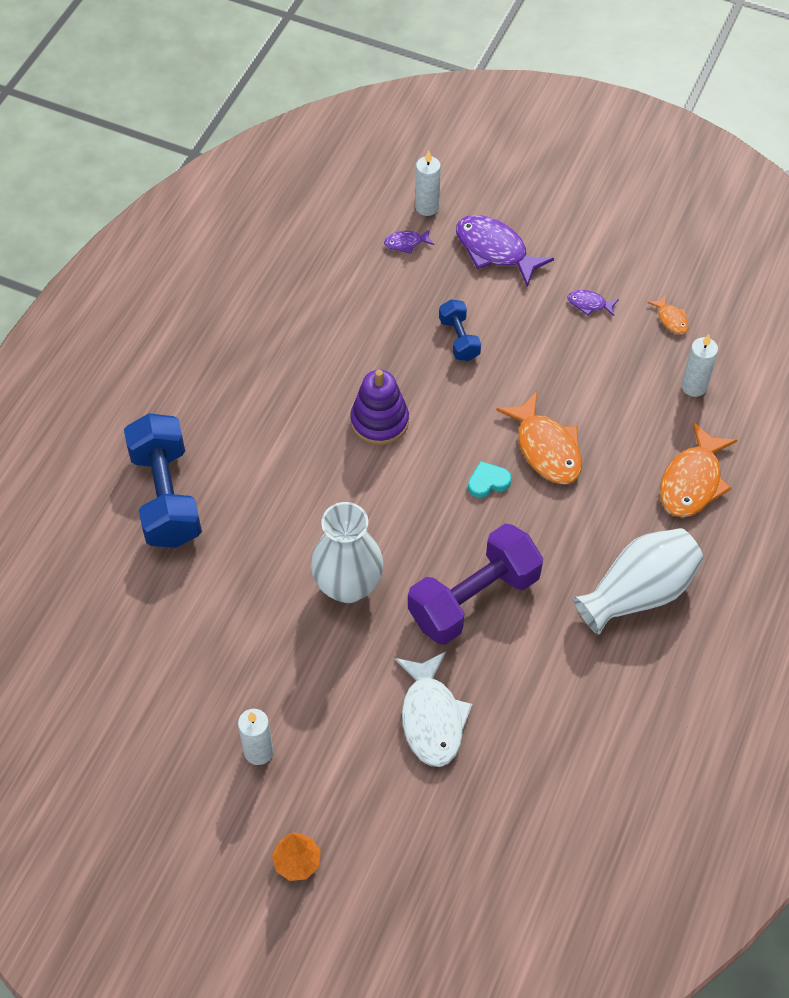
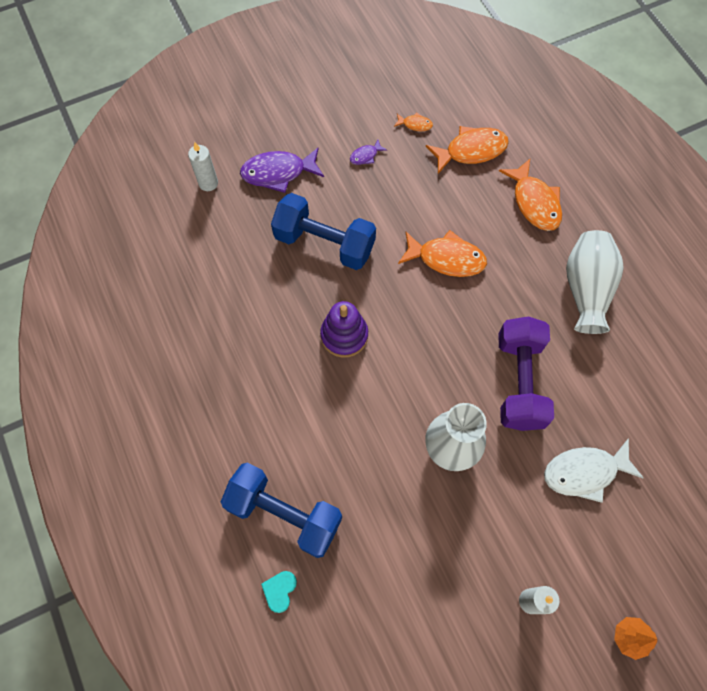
camera: 50 degrees left, 10 degrees up
(406, 243) = (224, 216): purple fish -> none
(431, 718) = (584, 472): white fish -> white fish turned 135 degrees clockwise
(459, 339) = (324, 243): blue dumbbell -> blue dumbbell, size x1.98
(488, 481) = (442, 308): turquoise heart -> turquoise heart (279, 590)
(694, 386) = (471, 150): white candle -> orange fish

